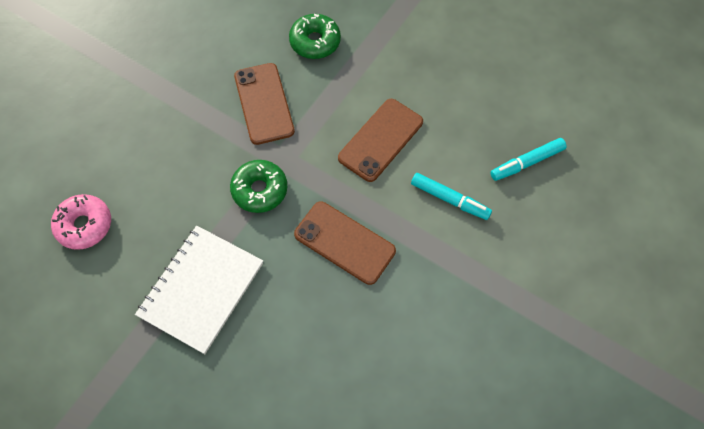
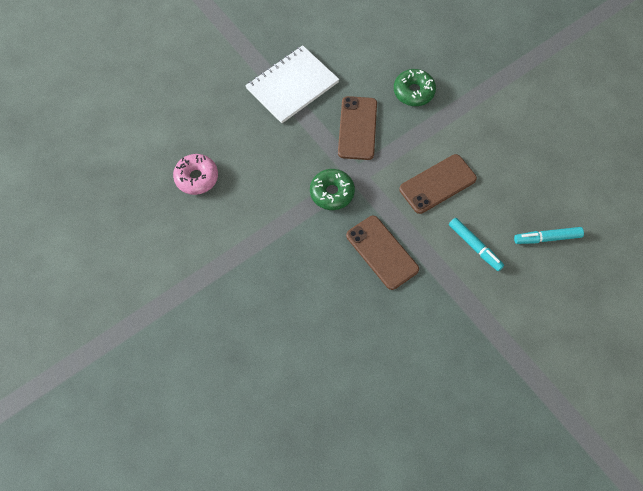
camera: 20 degrees right, 0 degrees up
(201, 289) = (265, 251): white notebook -> white notebook (292, 85)

